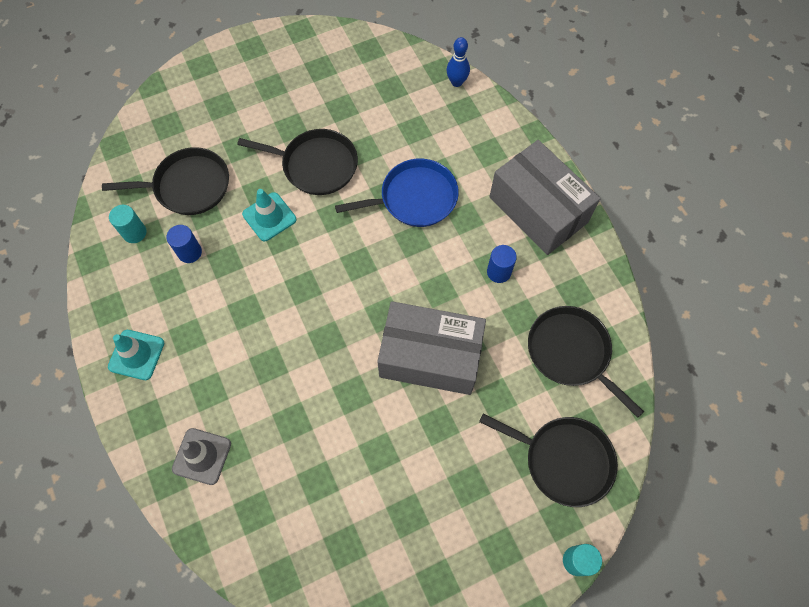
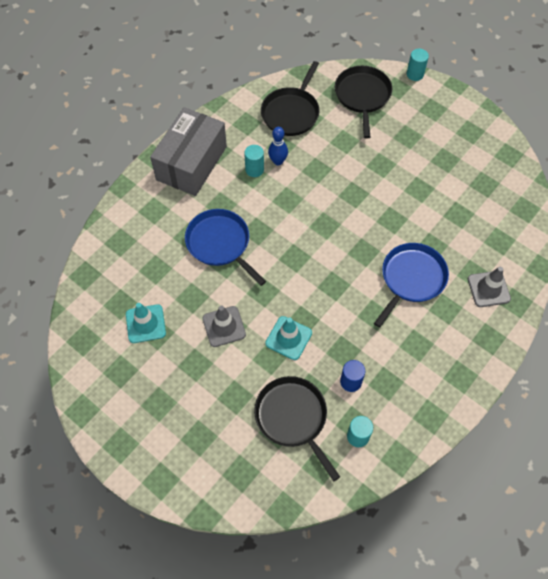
camera: 115 degrees left, 5 degrees down
(136, 355) = (451, 372): turquoise traffic cone -> turquoise traffic cone (145, 324)
(264, 373) = (411, 279): none -> blue pan
(316, 165) = (224, 326): black pan -> grey traffic cone
(430, 356) = (339, 186): grey box -> none
(456, 82) = (93, 257): blue bowling pin -> blue bowling pin (278, 161)
(498, 272) = (254, 169): blue cylinder -> turquoise cylinder

